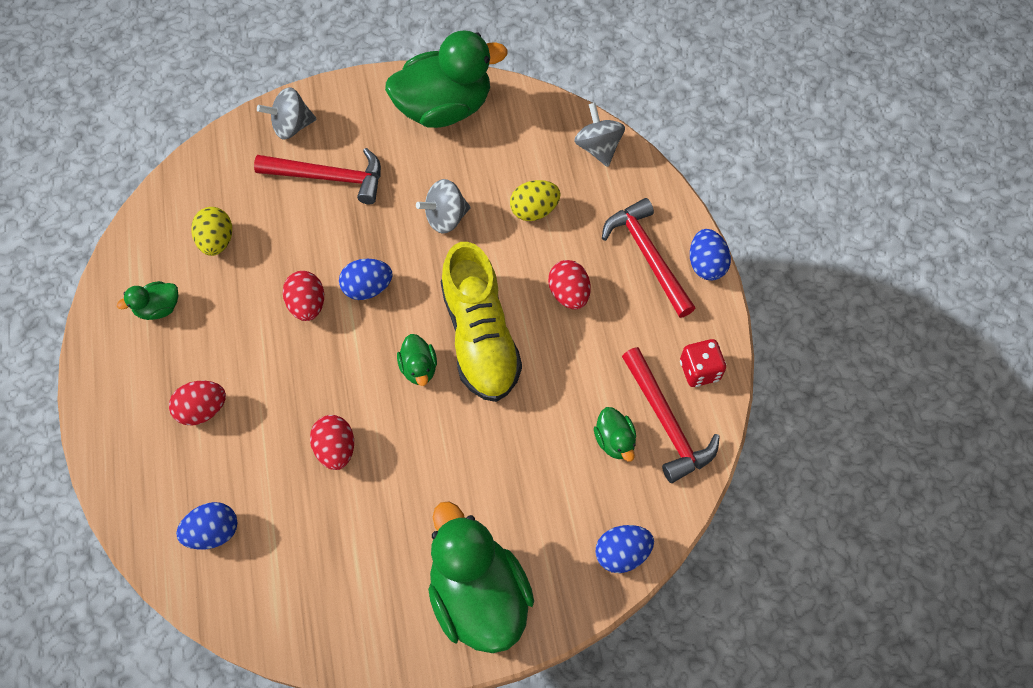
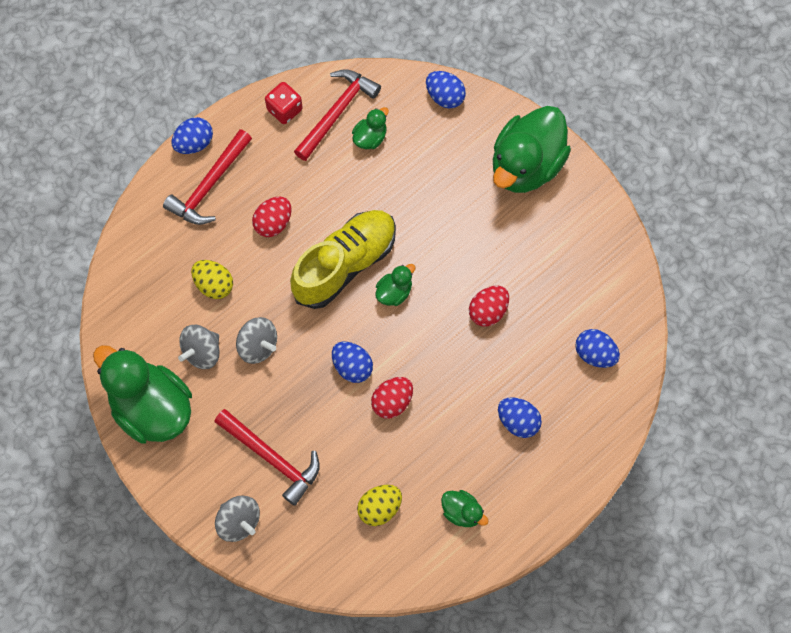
camera: 120 degrees left, 5 degrees up
(202, 409) = (518, 421): red egg -> blue egg
(329, 177) = (272, 458): red hammer -> red hammer turned 150 degrees clockwise
(598, 147) = (128, 268): grey spinning top -> grey spinning top (202, 352)

